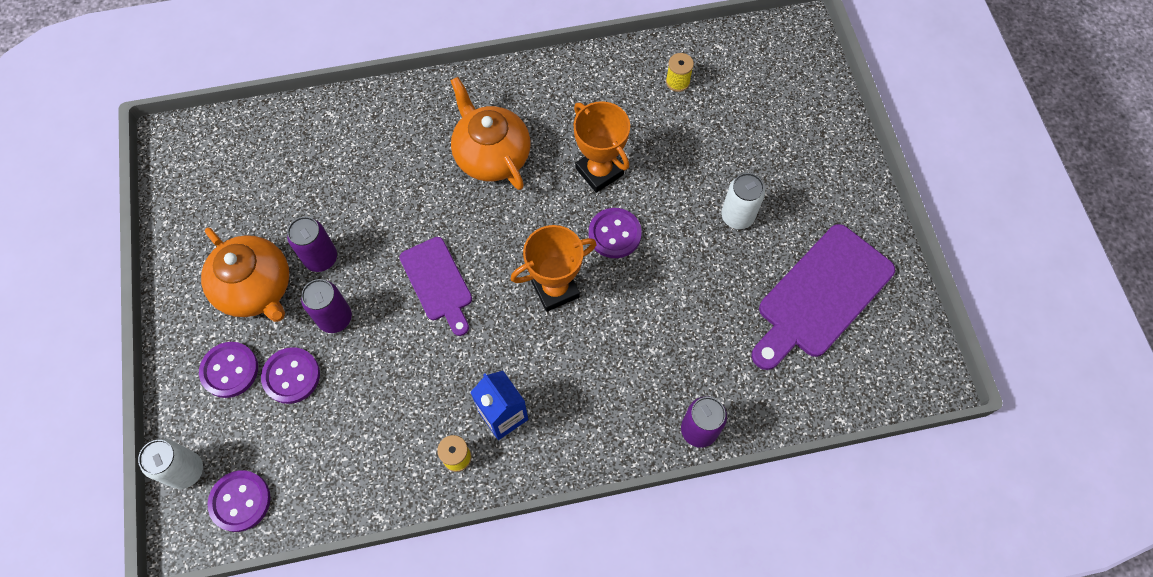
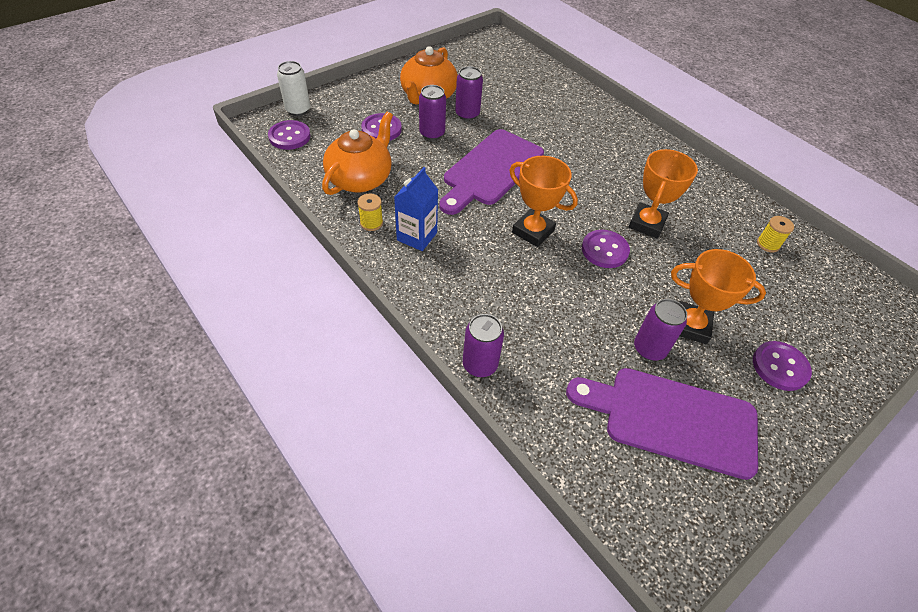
camera: 60 degrees right, 15 degrees down
(230, 370) = (369, 104): purple button -> purple button (780, 367)
(437, 282) = (491, 170): purple cutting board -> purple cutting board, size x1.63
(491, 155) = (605, 163): orange teapot -> orange teapot (360, 179)
(737, 216) = (690, 326): white can -> orange trophy
(746, 268) = (649, 349): none -> purple can

